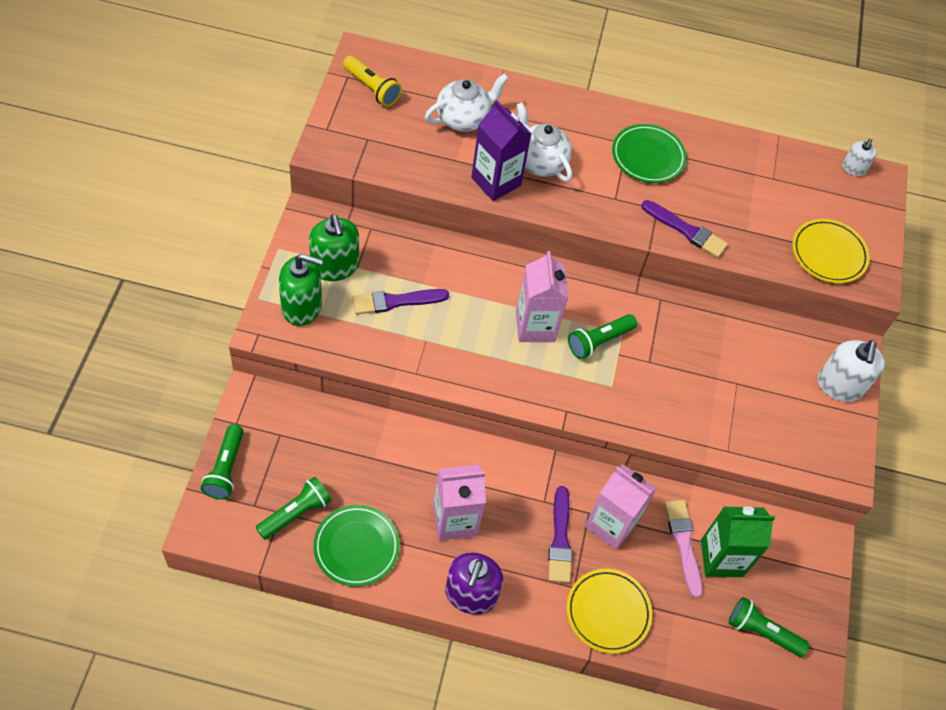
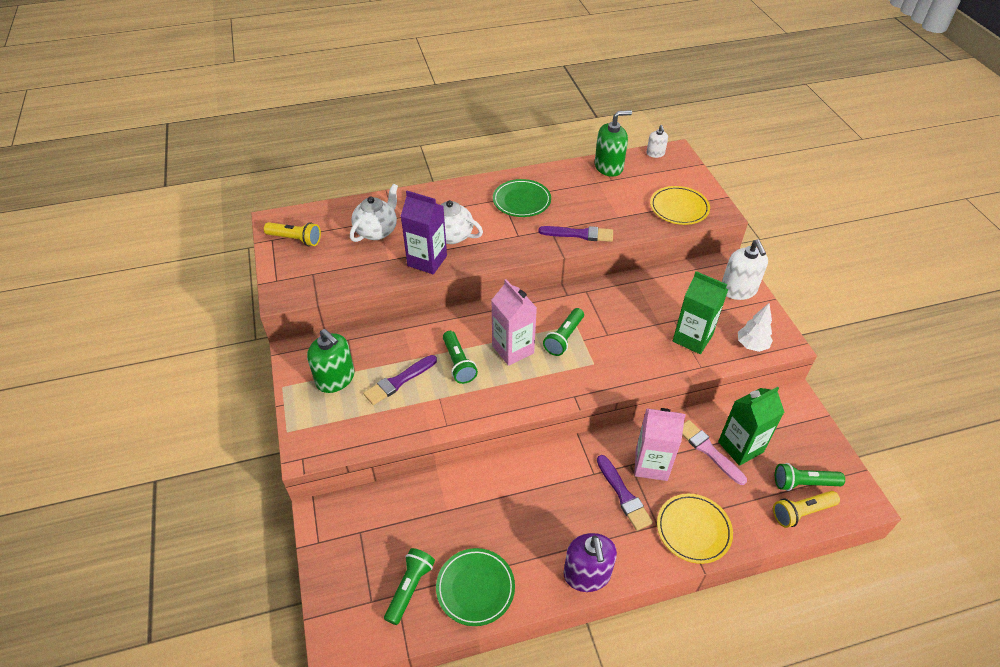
camera: 20 degrees left, 10 degrees down
(226, 469) = (330, 584): green flashlight -> green flashlight (458, 363)
(302, 307) = (326, 420): green soap dispenser -> green soap dispenser (608, 167)
(454, 520) = (538, 524): pink carton -> none
(736, 659) = (801, 512): none -> yellow flashlight
(742, 414) = (692, 338): none -> green carton
(804, 457) = (751, 345): none -> white tree

